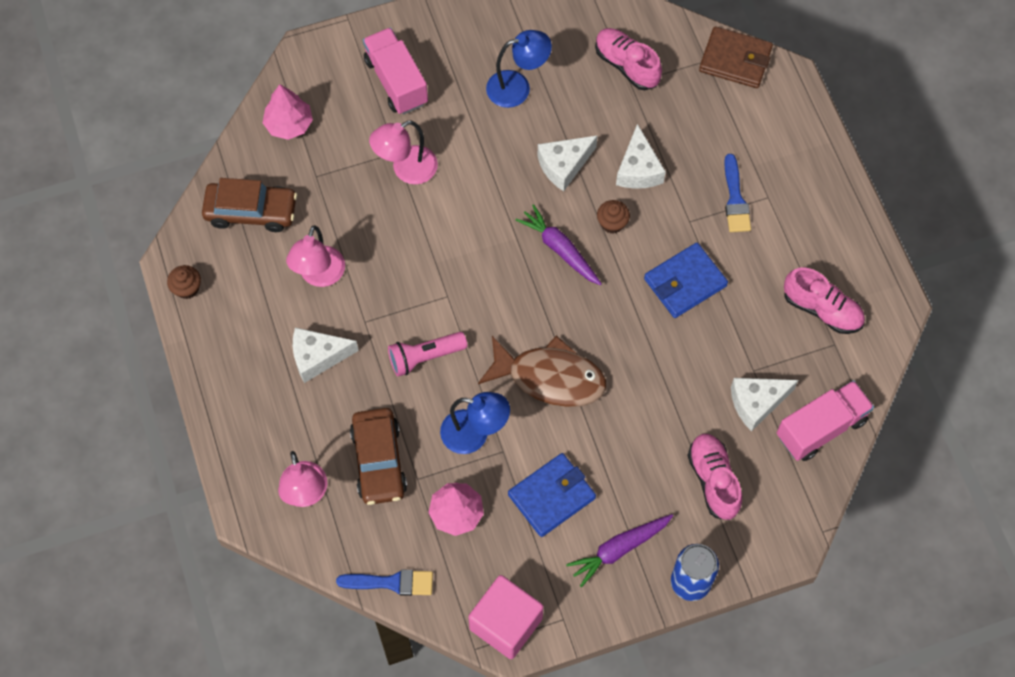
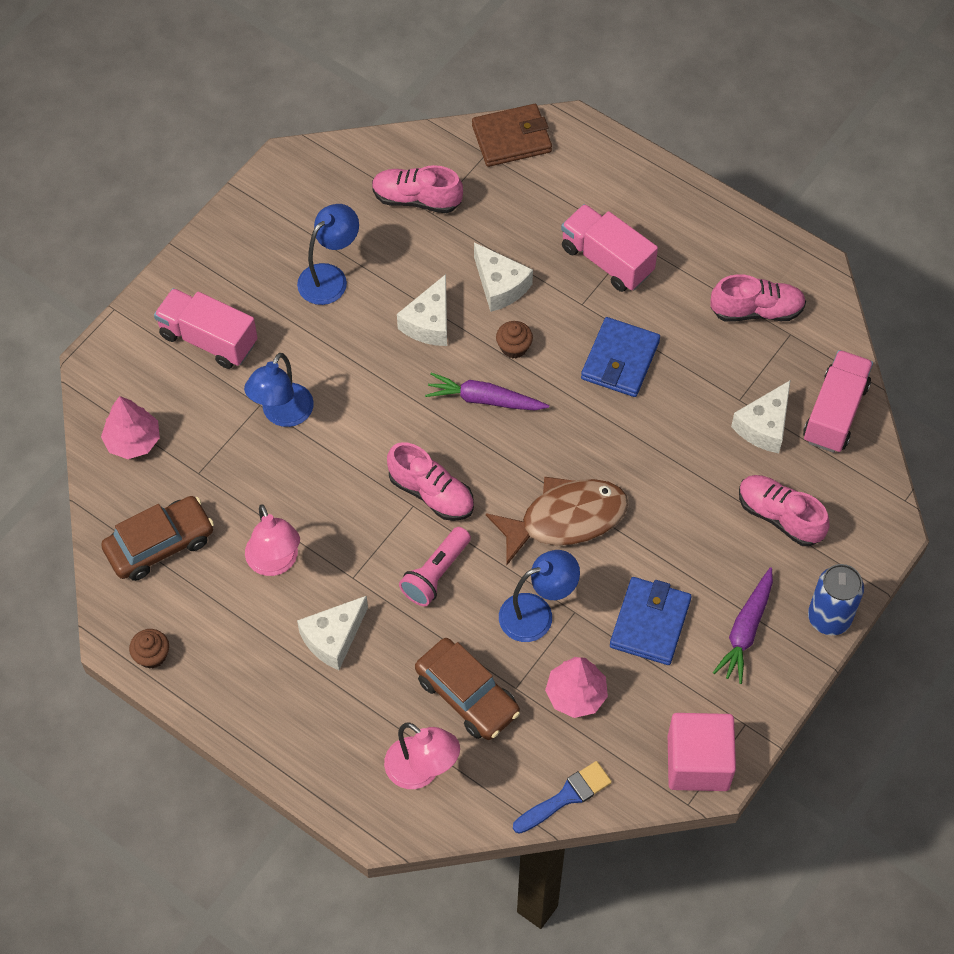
camera: 35 degrees left, 5 degrees down
(406, 170) = (282, 414): pink lamp -> blue lamp
(467, 295) = (431, 493): none -> pink shoe
(735, 199) = (607, 260): blue brush -> pink truck

